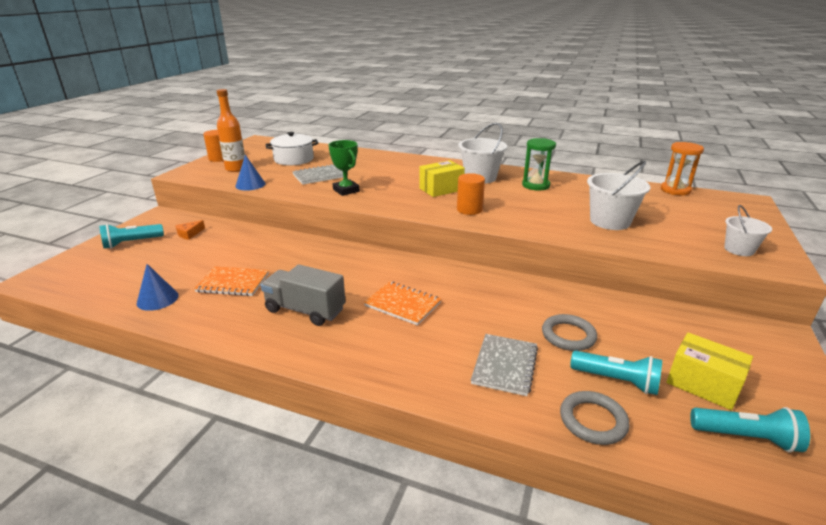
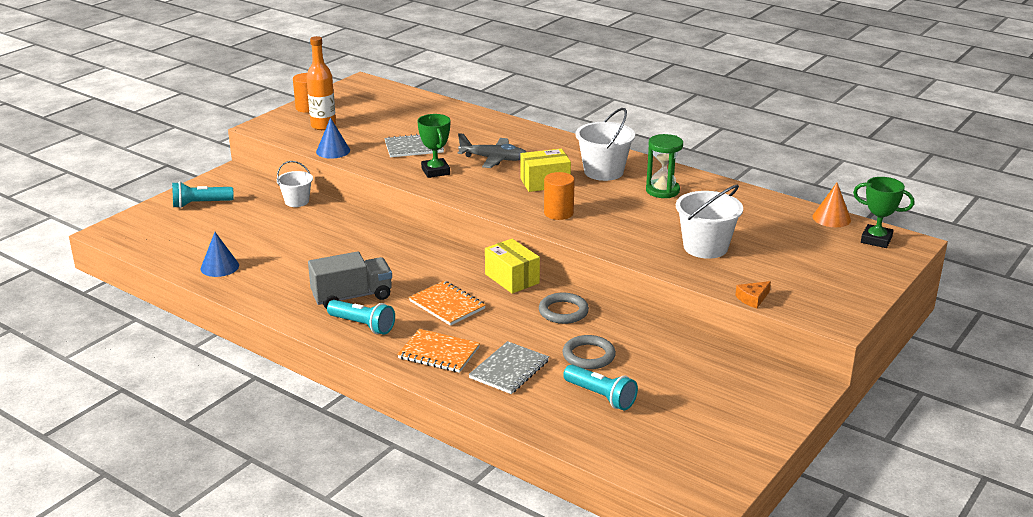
camera: 15 degrees right, 0 degrees up
(189, 234) = (259, 201): orange cheese -> orange cheese (753, 299)
(233, 283) = (292, 261): orange notebook -> orange notebook (439, 353)
(294, 159) = (394, 118): white pot -> none
(305, 310) = (352, 297): grey truck -> grey truck turned 120 degrees clockwise
(389, 177) = (494, 159): none -> grey plane
(593, 420) = (554, 419): grey ring -> grey ring (563, 311)
(675, 190) = (831, 218): orange hourglass -> orange cone
(703, 384) = (678, 411): yellow box -> yellow box (512, 278)
(724, 201) = (876, 240): none -> green trophy
(739, 249) = (814, 297): white bucket -> white bucket (297, 201)
(746, 437) = (673, 450): turquoise flashlight -> turquoise flashlight (363, 325)

